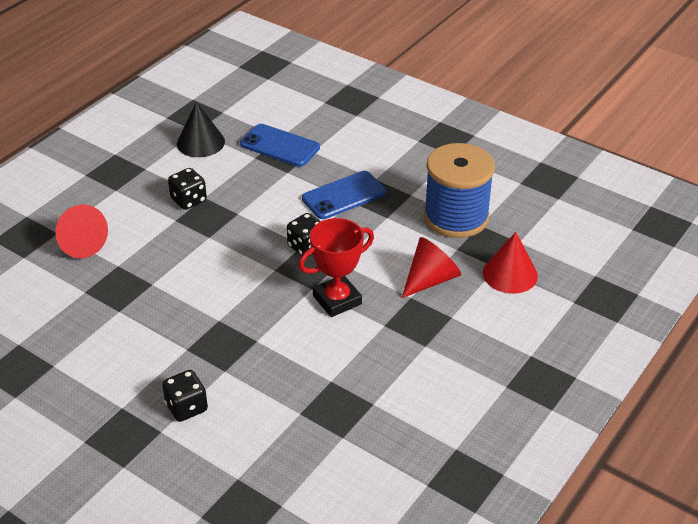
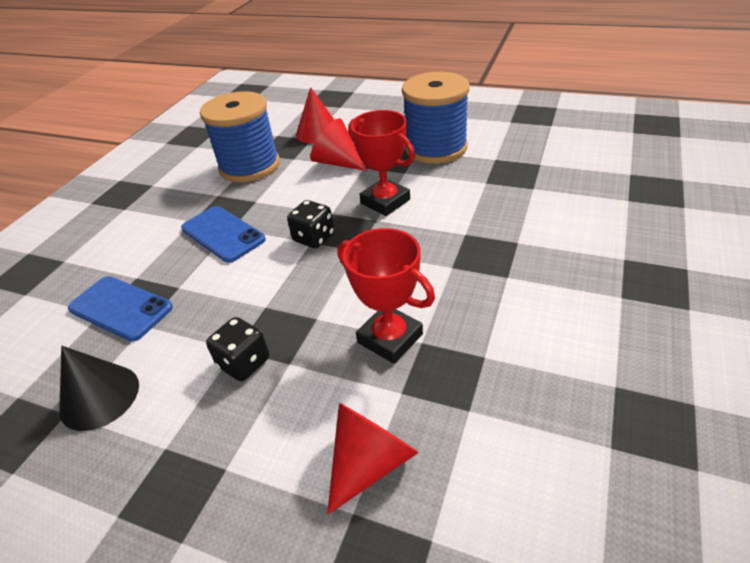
camera: 100 degrees left, 0 degrees up
(165, 269) = (390, 338): none -> red trophy
(186, 407) = (582, 251): black dice -> none
(280, 146) = (120, 308): blue phone -> blue phone turned 75 degrees counterclockwise
(422, 361) = (436, 148): none -> blue spool

